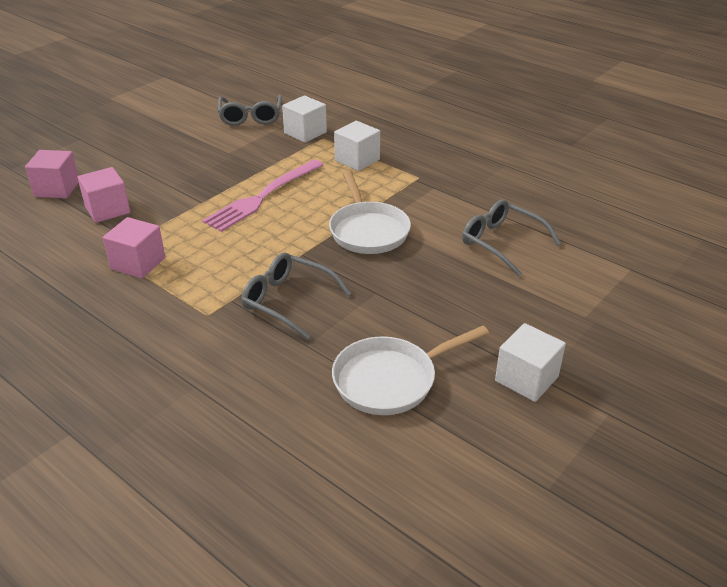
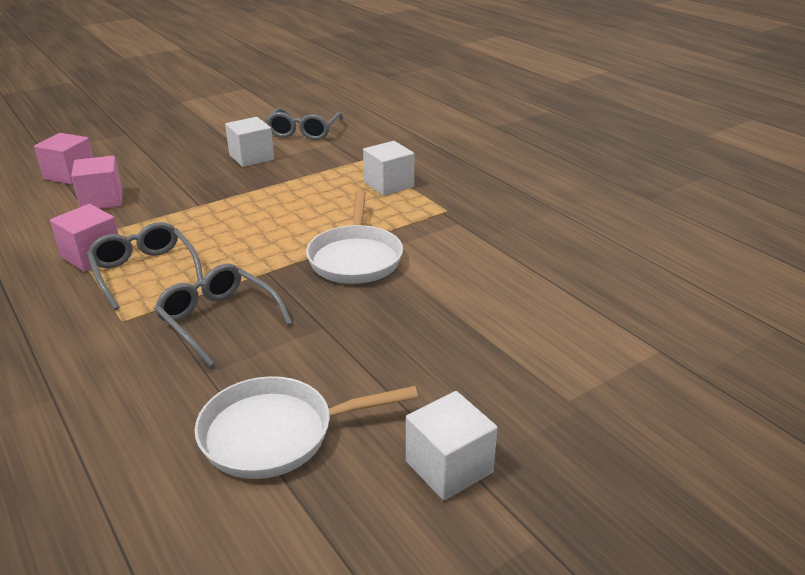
camera: 15 degrees right, 5 degrees down
(263, 196) = (265, 208): pink fork -> none
(305, 133) = (350, 152): white cube -> white cube (251, 157)
(501, 242) = (505, 293): grey glasses -> grey glasses (144, 271)

